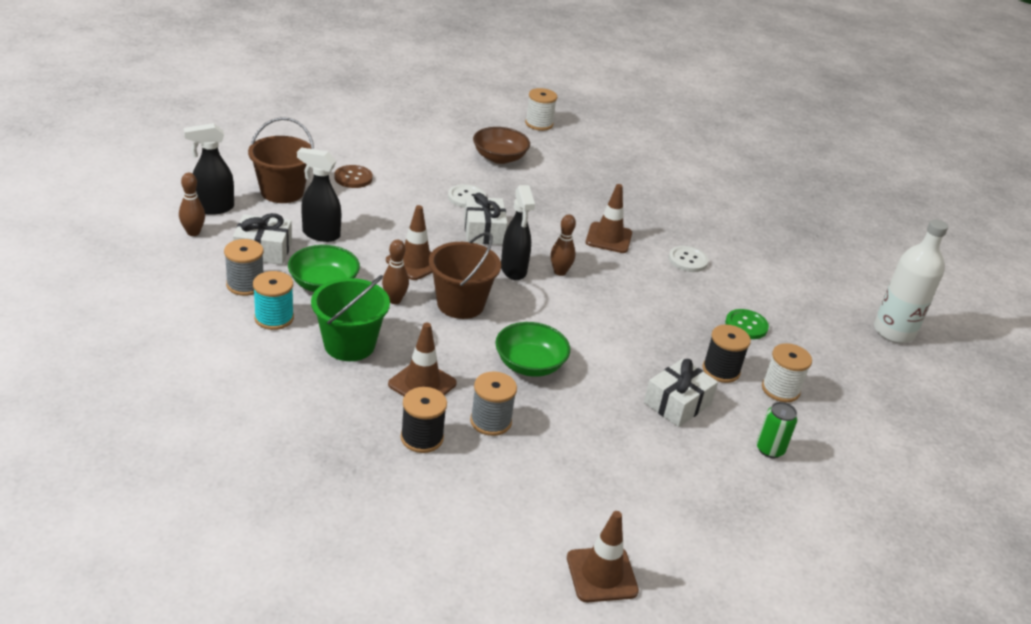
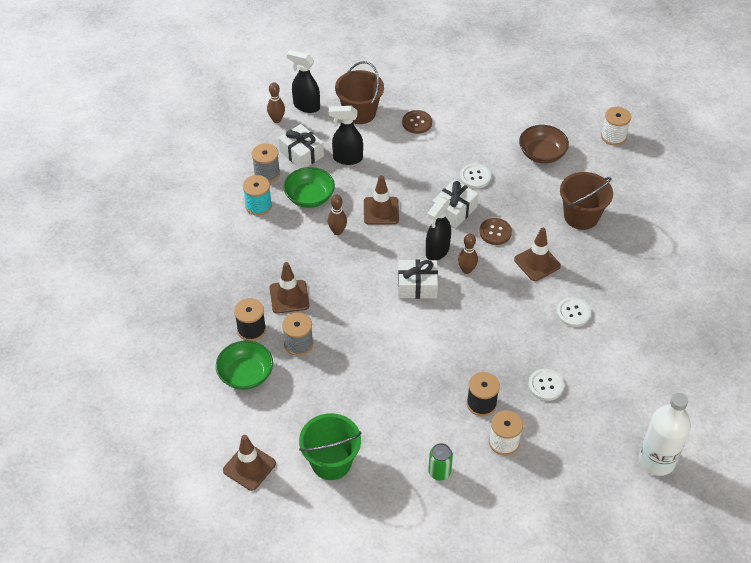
camera: 50 degrees right, 15 degrees up
(320, 234) = (347, 158): black spray bottle -> black spray bottle turned 60 degrees counterclockwise
(349, 345) = (279, 247): green bucket -> green bucket (331, 462)
(460, 304) = (373, 257): brown bucket -> brown bucket (581, 216)
(529, 365) = (364, 323): green bowl -> green bowl (246, 374)
(543, 231) = (495, 232): none -> brown button
(677, 403) = (421, 405): white gift -> white gift (417, 285)
(746, 325) = (546, 385): green button -> white button

